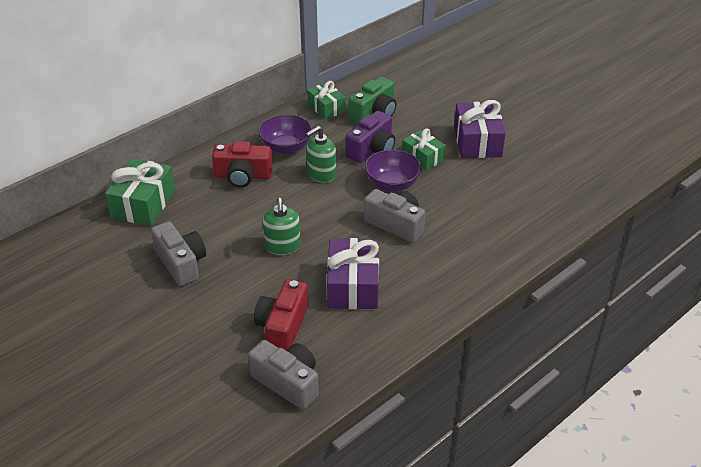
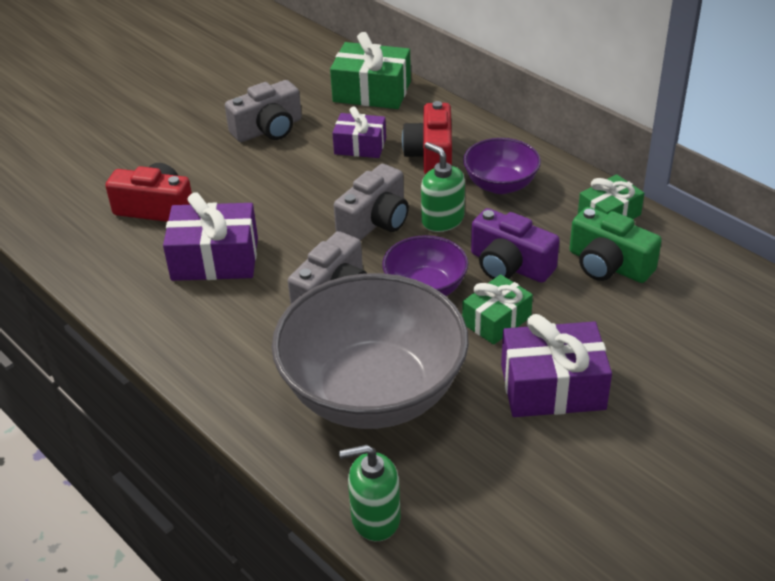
camera: 90 degrees right, 0 degrees up
(221, 211) = (360, 146): none -> purple gift
(282, 246) = (292, 198): green soap dispenser -> green soap dispenser (375, 518)
(288, 382) = (72, 218): grey camera -> grey camera (375, 221)
(486, 208) = (373, 392): none -> grey bowl

